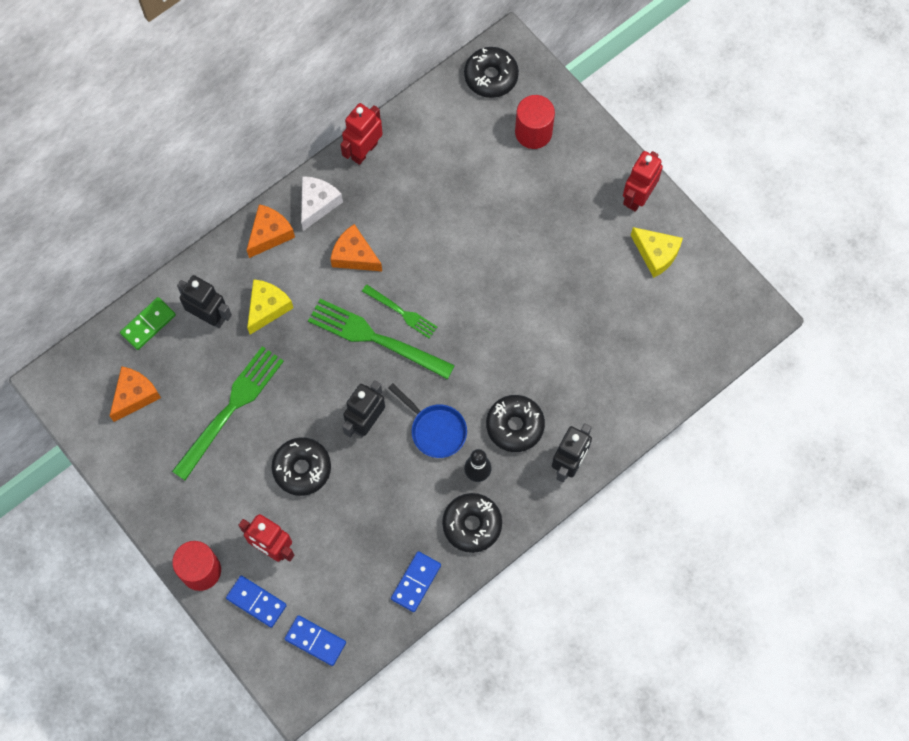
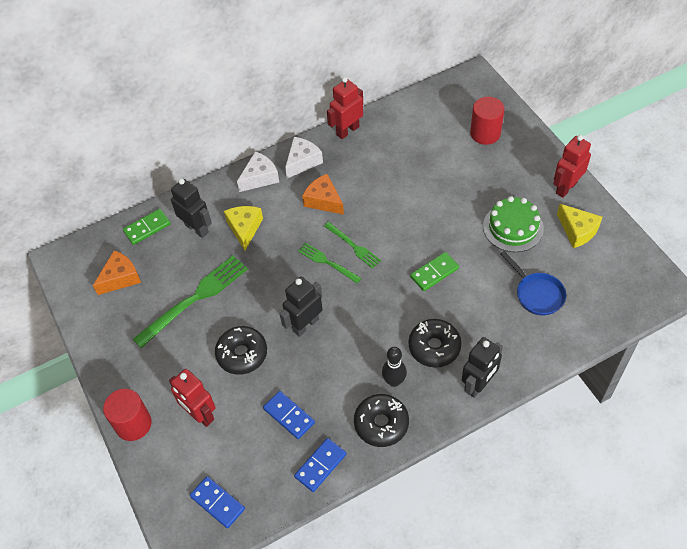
camera: 15 degrees right, 15 degrees down
(256, 601) = (174, 459): blue domino -> blue domino (289, 415)
(267, 308) = (244, 228): yellow cheese -> yellow cheese turned 45 degrees counterclockwise
(269, 234) = (260, 177): orange cheese -> white cheese
(374, 338) = (327, 262): green fork -> green fork, size x0.55
(435, 430) = (363, 340): blue pan -> blue pan (537, 294)
(491, 77) = (457, 93): black donut -> none
(501, 333) = (434, 273): none -> green domino
(582, 260) = (513, 227): none -> green cake

